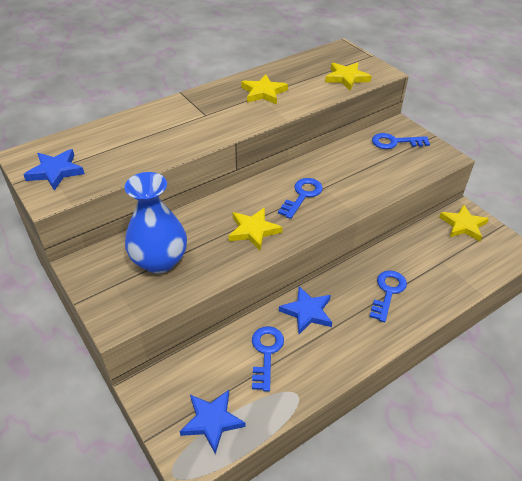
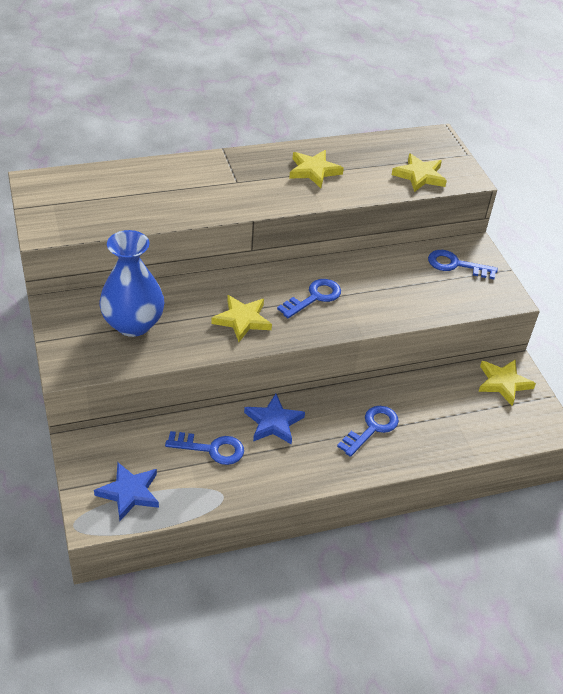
camera: 15 degrees right, 0 degrees up
(56, 171) = (59, 206): blue star -> none
(266, 353) = (211, 449): blue key -> blue key turned 75 degrees clockwise

